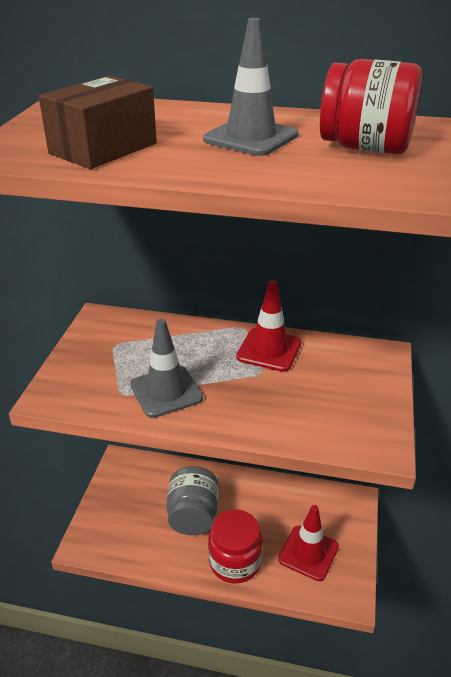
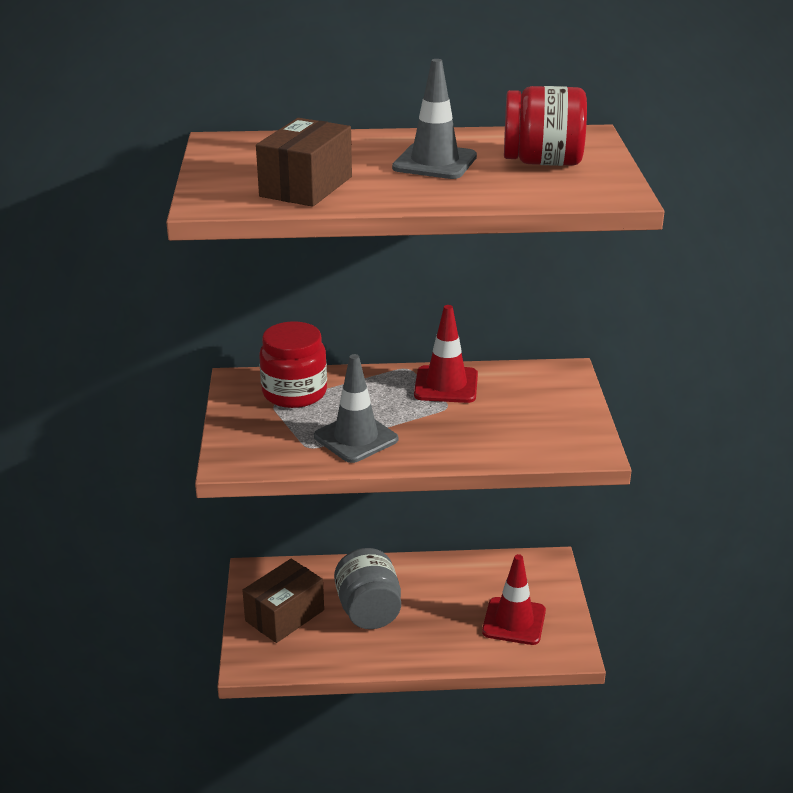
camera: 15 degrees left, 5 degrees down
(127, 505) = (284, 615): none -> brown box
(235, 561) = (435, 645): red jar -> red jar (294, 393)

